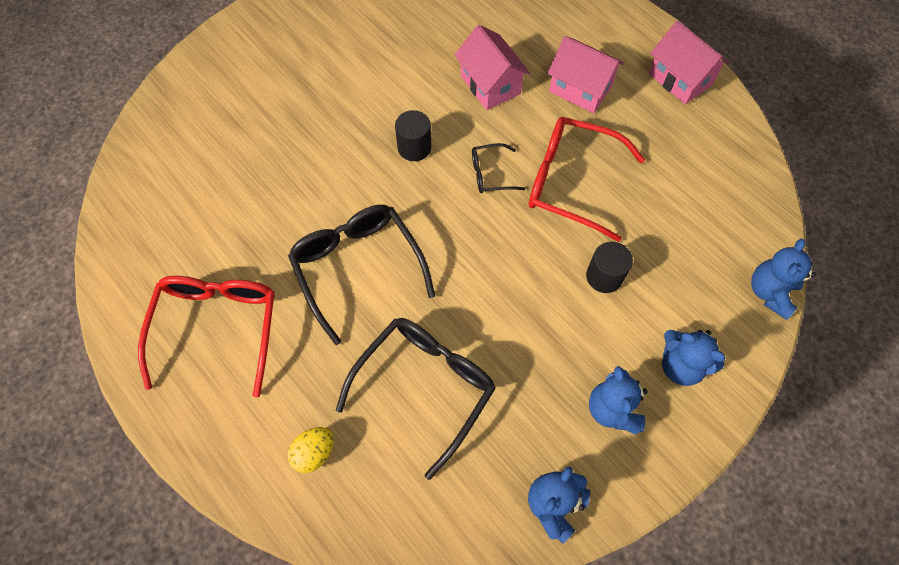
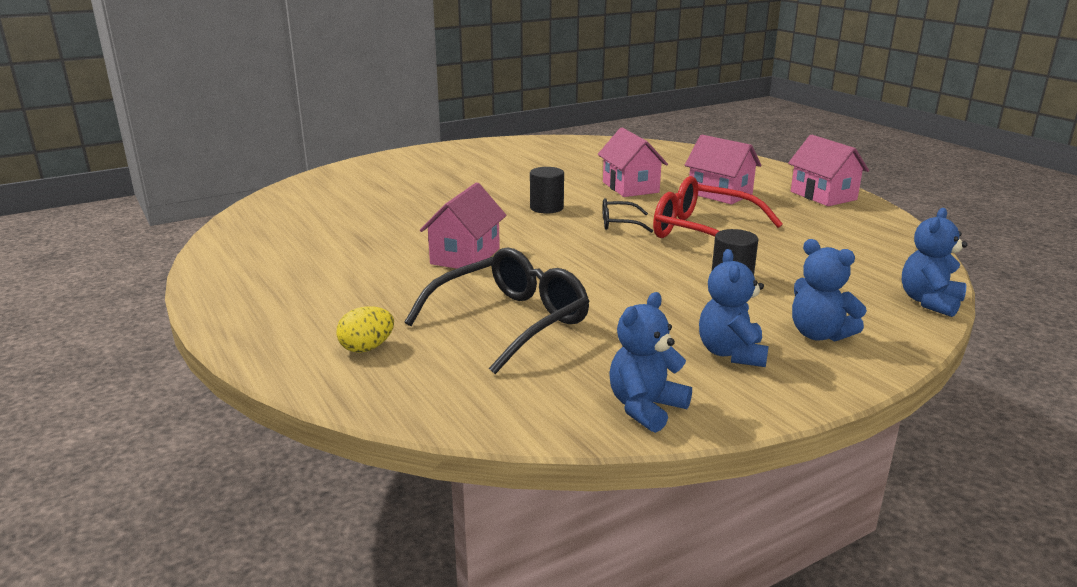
camera: 10 degrees right, 40 degrees down
(217, 328) = (305, 274): red glasses -> none
(357, 268) = (465, 256): black glasses -> pink house

